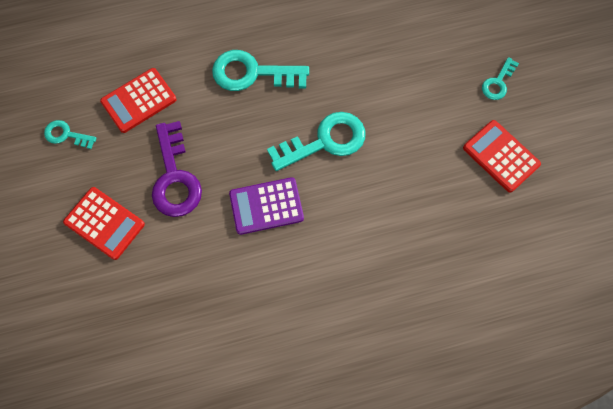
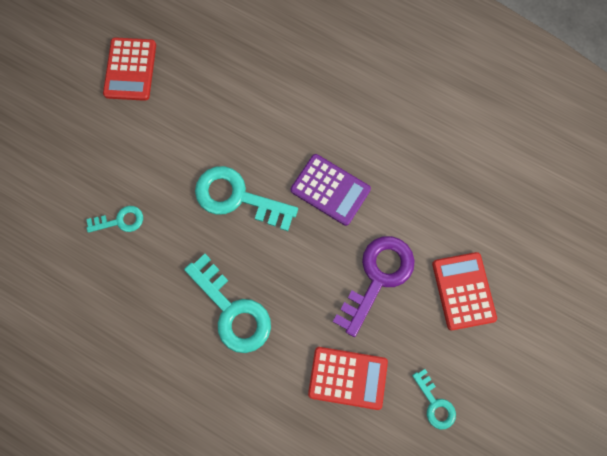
camera: 135 degrees left, 5 degrees up
(498, 83) = (64, 119): turquoise key -> turquoise key (120, 220)

